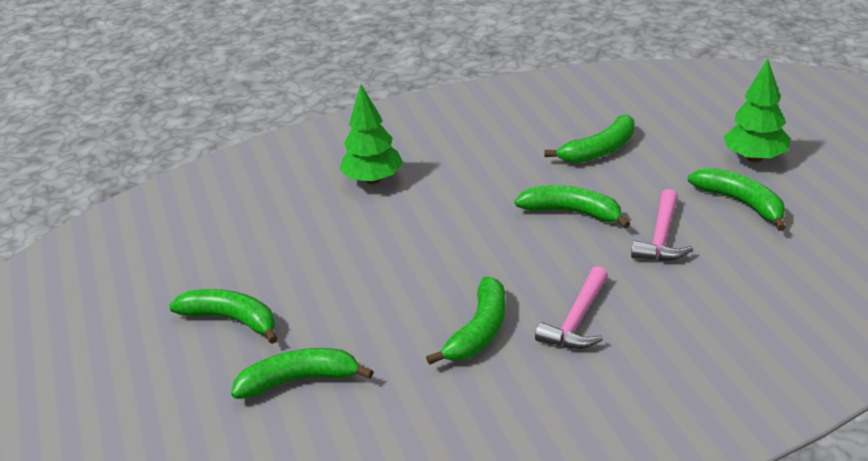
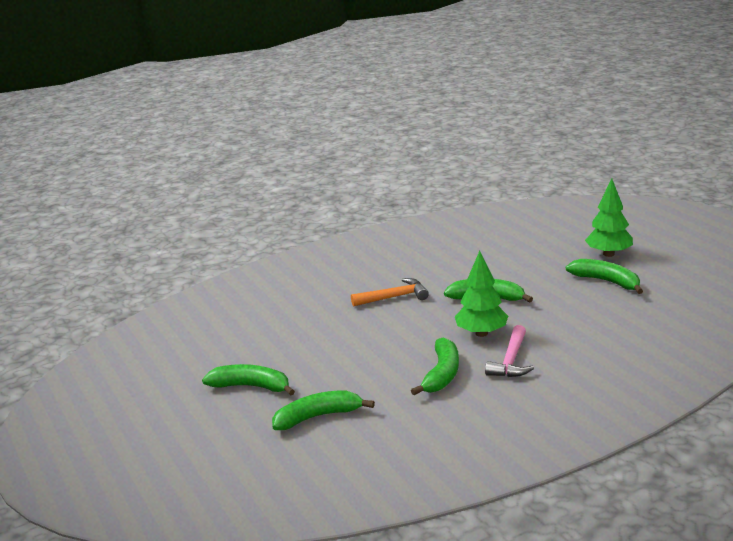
camera: 10 degrees left, 10 degrees down
(373, 180) = (329, 291): green tree -> green tree (481, 333)
(452, 198) = (394, 297): none -> orange hammer
(599, 150) = (495, 259): green banana -> none
(661, 237) = (556, 307): pink hammer -> none

